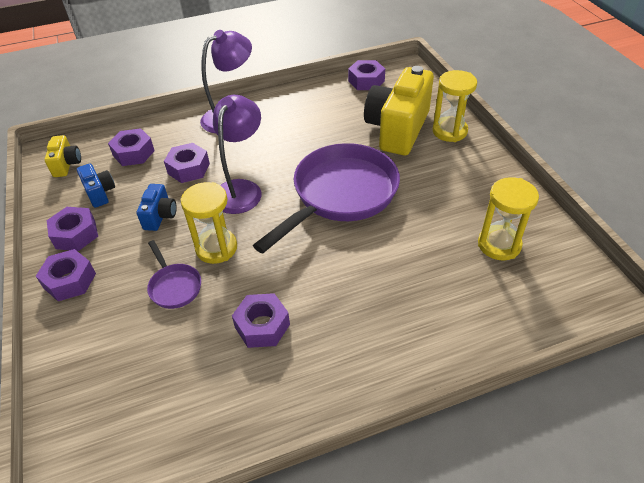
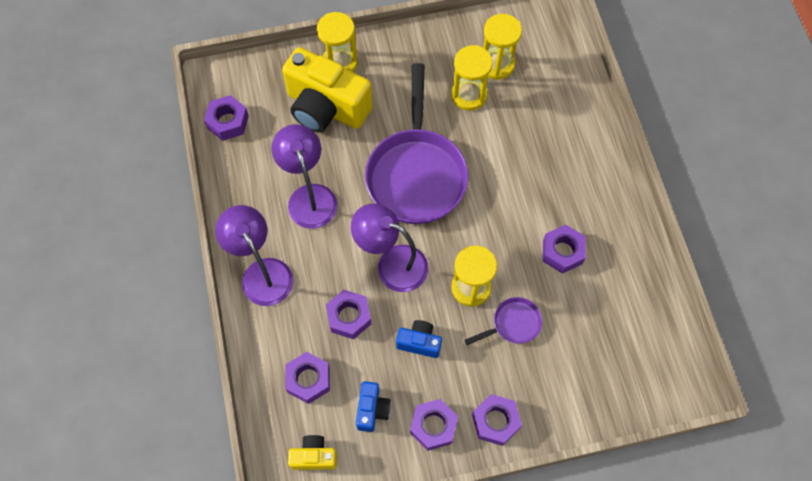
camera: 85 degrees left, 20 degrees up
(100, 193) = (372, 409): blue camera -> blue camera turned 120 degrees clockwise
(304, 132) = (309, 196): none -> purple lamp
(340, 195) = (416, 174): purple pan -> purple pan turned 135 degrees counterclockwise
(448, 225) = (469, 95): none -> yellow hourglass

